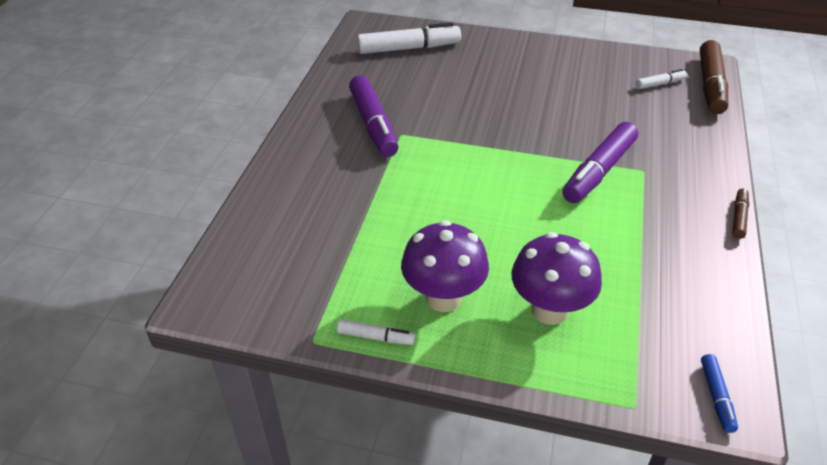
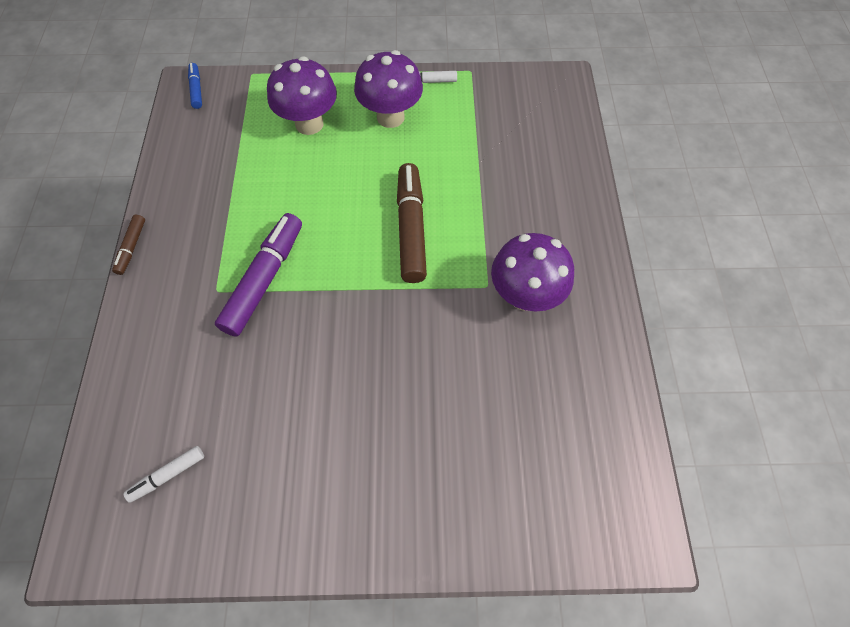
camera: 165 degrees right, 20 degrees up
(373, 124) = (524, 296): purple marker -> purple mushroom
(408, 48) = (546, 476): white marker -> none
(710, 85) = (92, 491): brown marker -> brown marker (411, 229)

